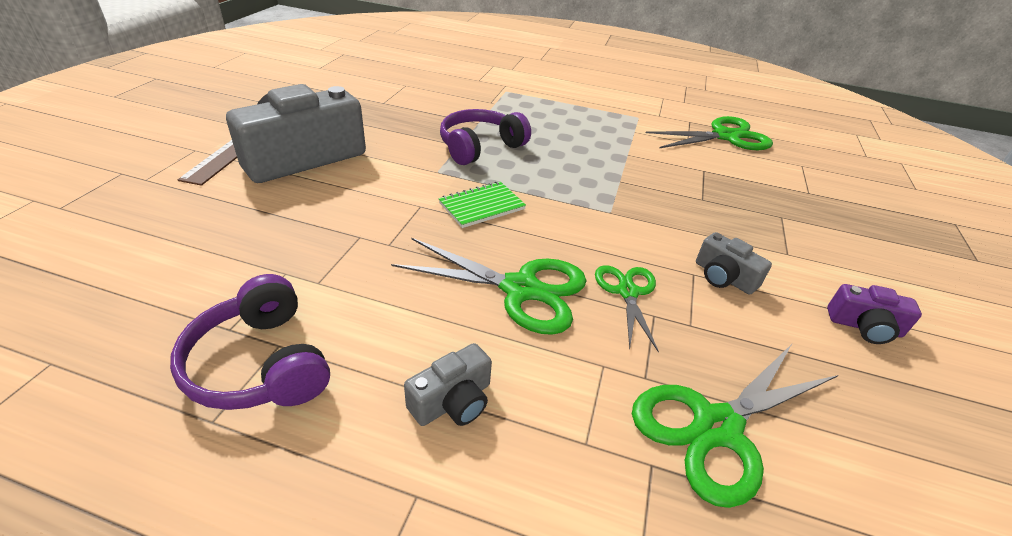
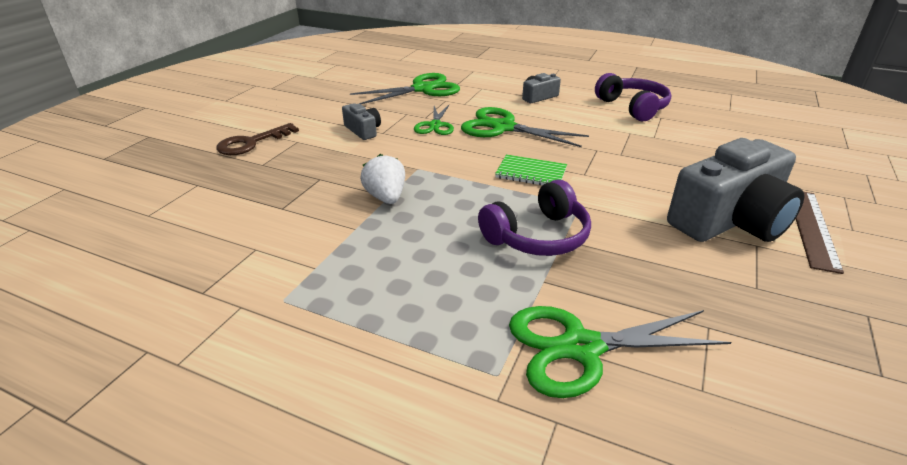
camera: 170 degrees left, 5 degrees down
(482, 206) = (531, 173): green notebook -> green notebook turned 45 degrees clockwise
(622, 179) = (386, 197): none -> white strawberry
(725, 136) = (186, 259): green scissors -> green scissors (581, 348)
(838, 249) = (251, 143): none -> brown key
(864, 326) = (302, 111): purple camera -> none

